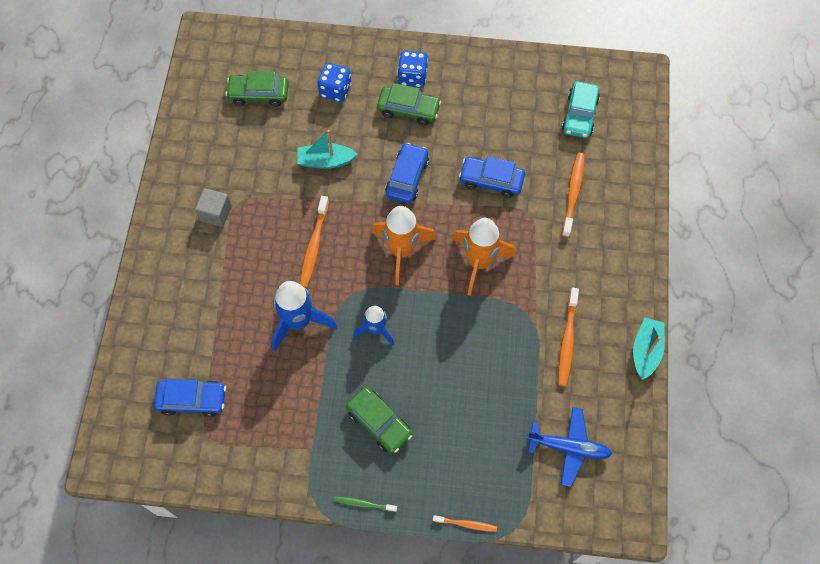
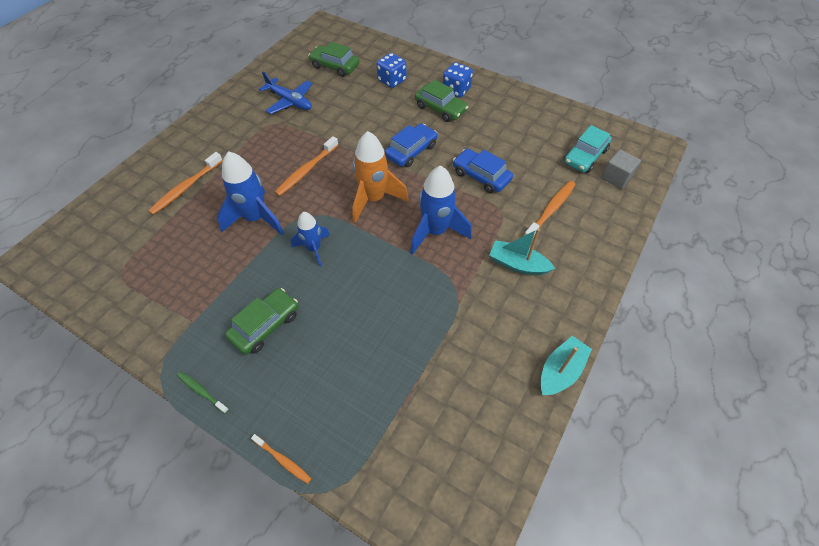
camera: 25 degrees right, 10 degrees down
(192, 399) = (132, 241): blue car -> none
(216, 213) = (250, 125): grey cube -> grey cube (616, 177)
(325, 161) = (354, 120): turquoise boat -> turquoise boat (517, 264)
(379, 422) = (265, 325): green car -> green car turned 120 degrees counterclockwise
(479, 262) = (435, 232): orange rocket -> blue rocket
(567, 341) = (483, 328): orange toothbrush -> orange toothbrush (186, 188)
(569, 447) = (432, 431): blue plane -> blue plane (290, 101)

